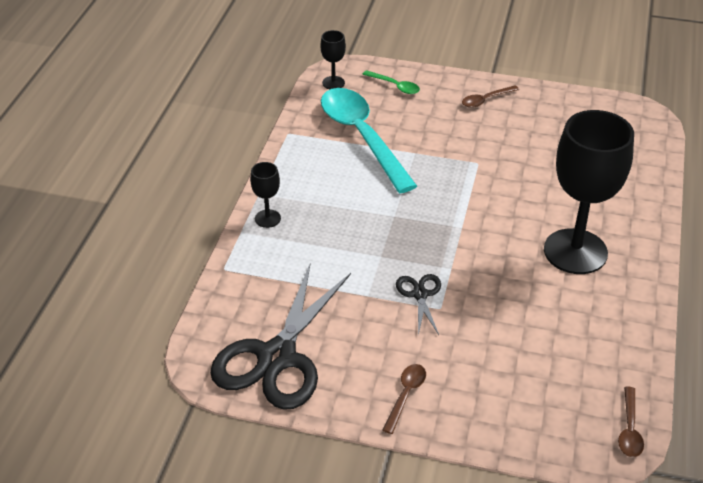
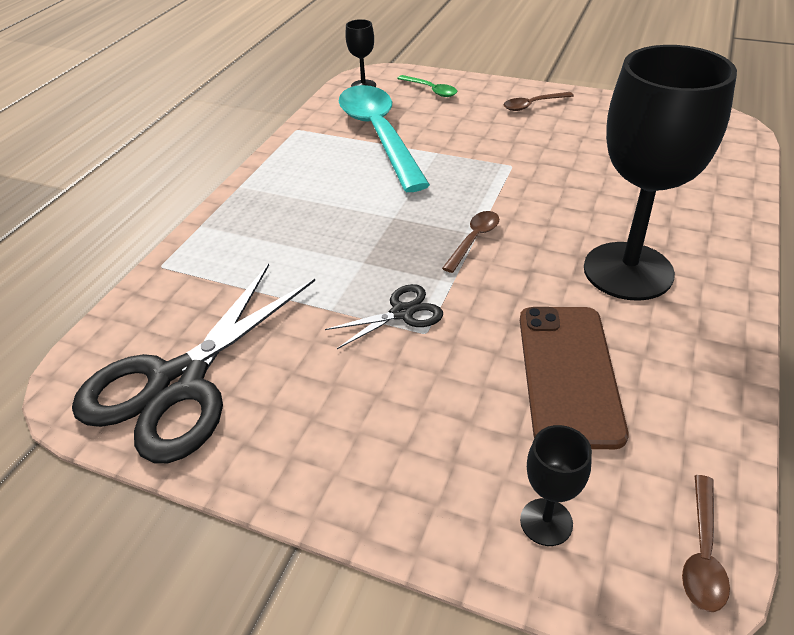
camera: 10 degrees right, 0 degrees up
(267, 218) = (238, 212): black goblet -> black goblet (546, 522)
(405, 395) = (342, 457): brown spoon -> brown spoon (474, 240)
(420, 295) = (402, 313): black scissors -> black scissors turned 60 degrees clockwise
(541, 330) = (568, 374): none -> brown phone

